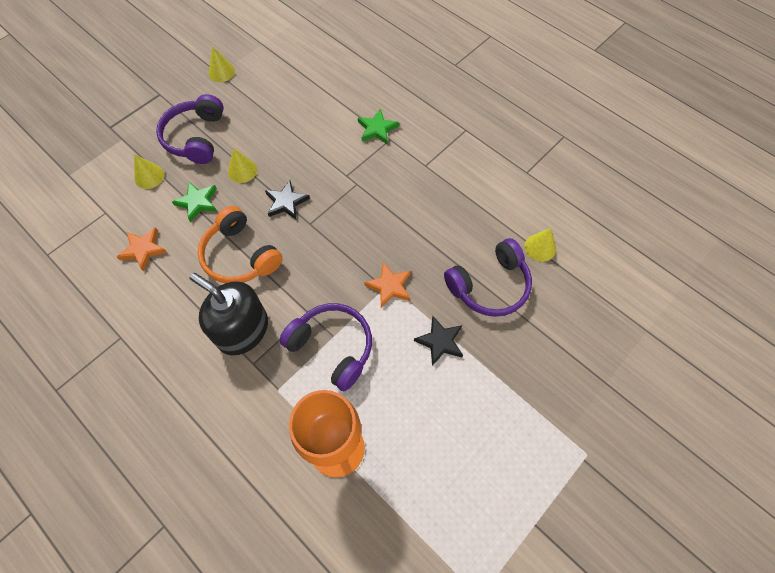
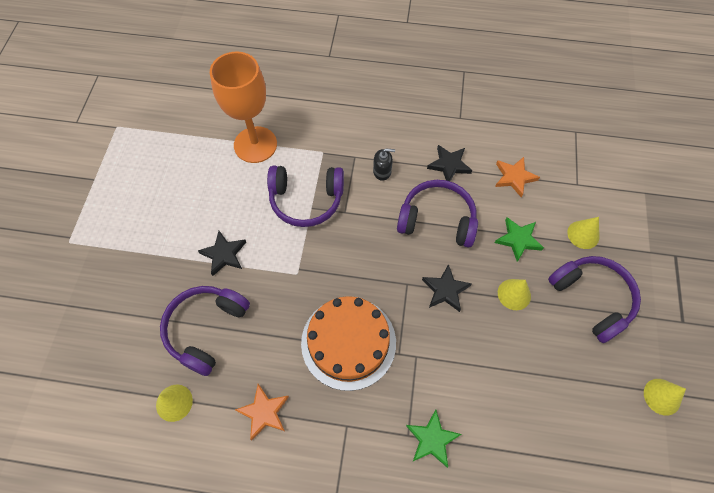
camera: 145 degrees right, 0 degrees up
(181, 296) = (449, 165): none -> black star
(240, 256) = (437, 220): orange headphones -> purple headphones
(242, 330) = (382, 171): black soap dispenser -> black soap dispenser, size x0.44
(386, 211) = (348, 342): none -> orange cake
(389, 286) = (295, 273): orange star -> orange star (264, 412)

